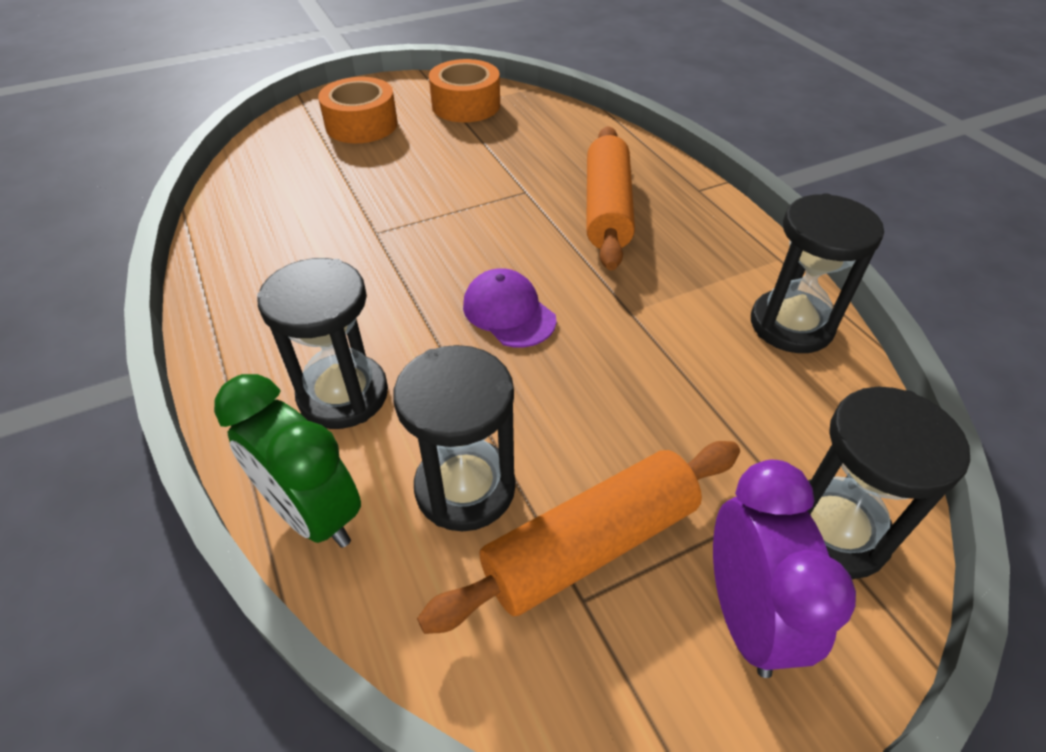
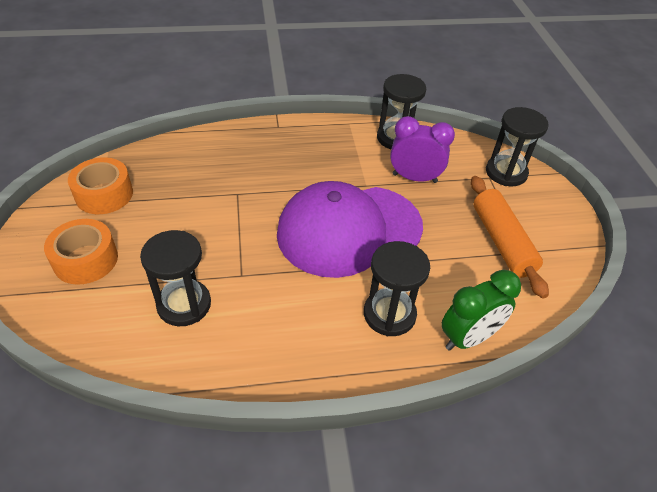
camera: 75 degrees left, 0 degrees up
(465, 487) = (464, 275): black hourglass -> black hourglass (184, 304)
(508, 312) = (349, 230): purple cap -> purple cap, size x2.42
(607, 209) = (276, 165): orange rolling pin -> none
(745, 615) = (537, 209): purple clock -> purple clock (414, 178)

